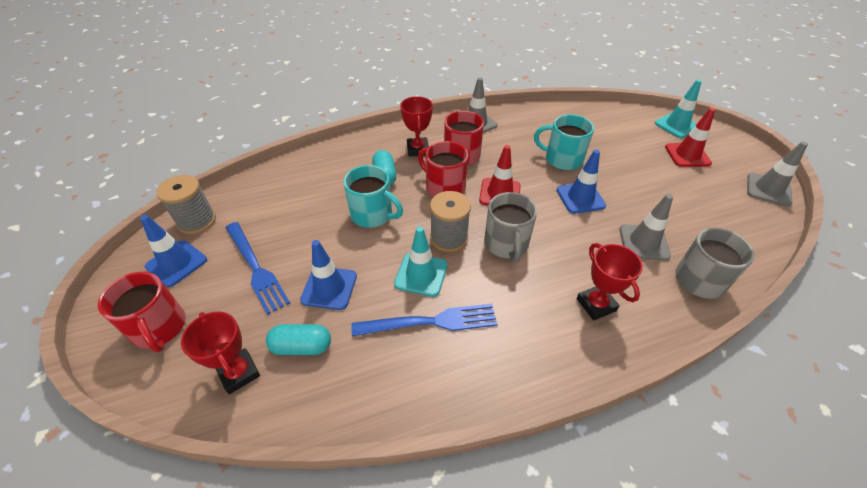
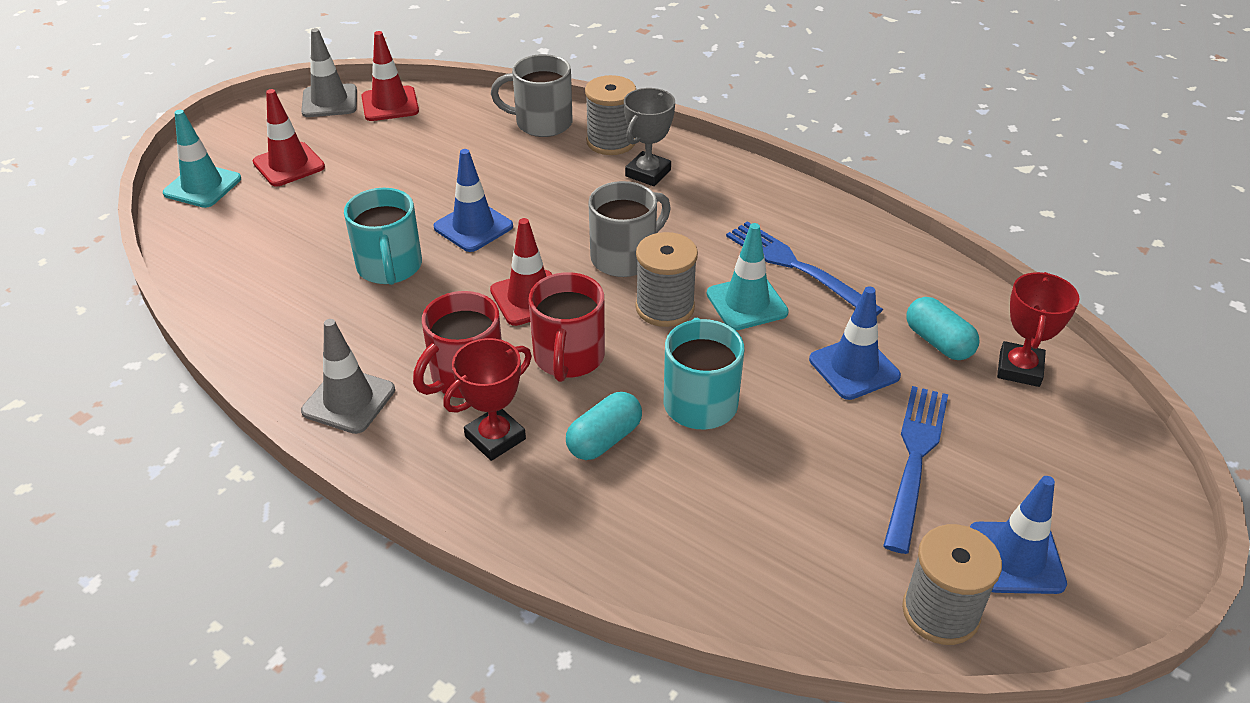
camera: 125 degrees left, 5 degrees down
(160, 328) = (1083, 481): red mug -> none
(596, 304) = (648, 173): red trophy -> grey trophy
(644, 242) = (517, 164): grey traffic cone -> none
(653, 306) = (611, 142): none -> grey spool
(756, 214) = (390, 104): none -> red traffic cone

